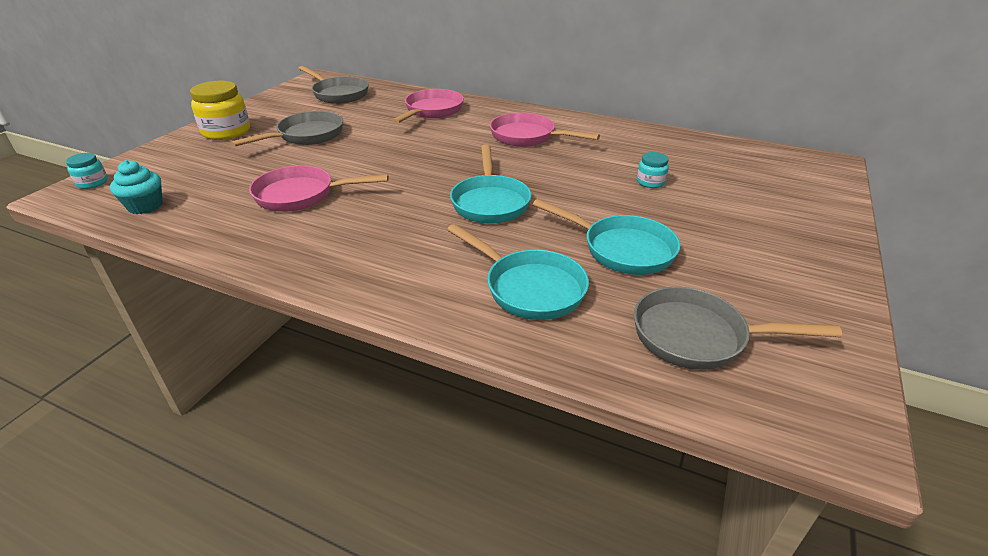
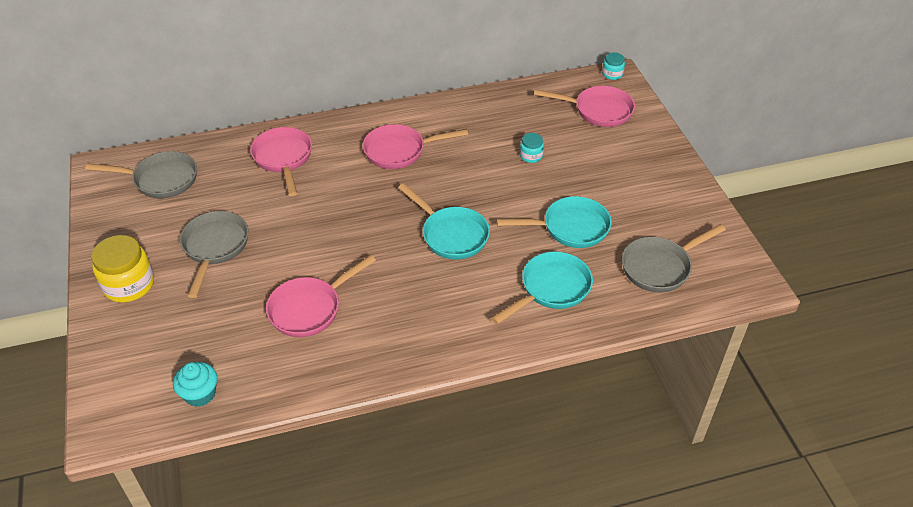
camera: 40 degrees left, 10 degrees up
(92, 183) = (106, 406): turquoise jar -> turquoise jar (612, 74)
(529, 288) = (551, 289): turquoise pan -> turquoise pan turned 45 degrees counterclockwise
(774, 178) = (598, 111): none -> pink pan

